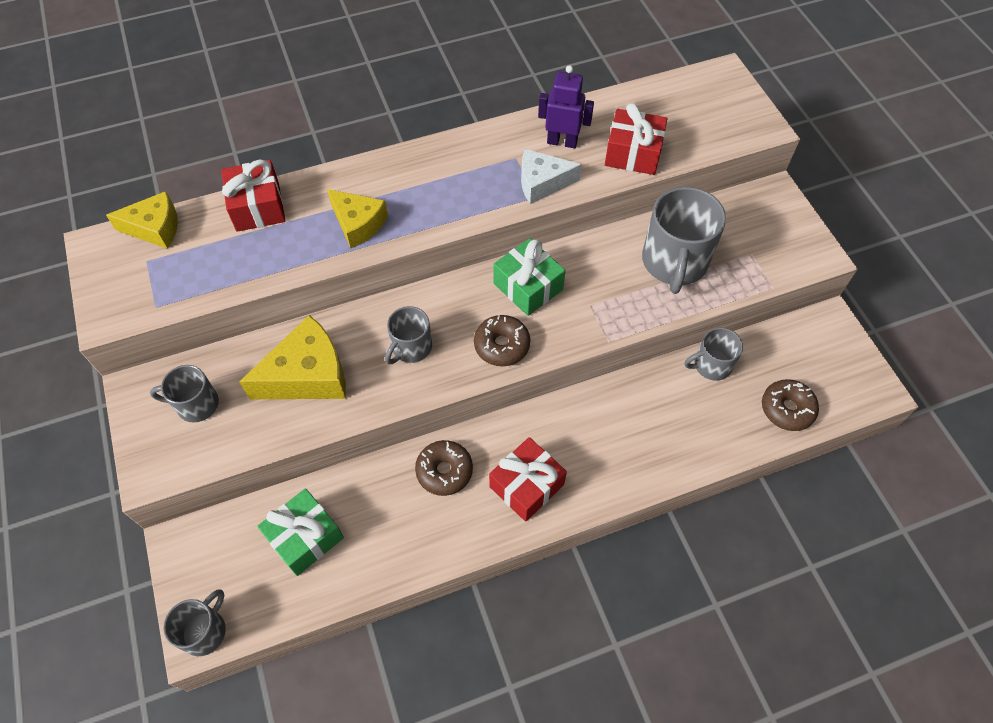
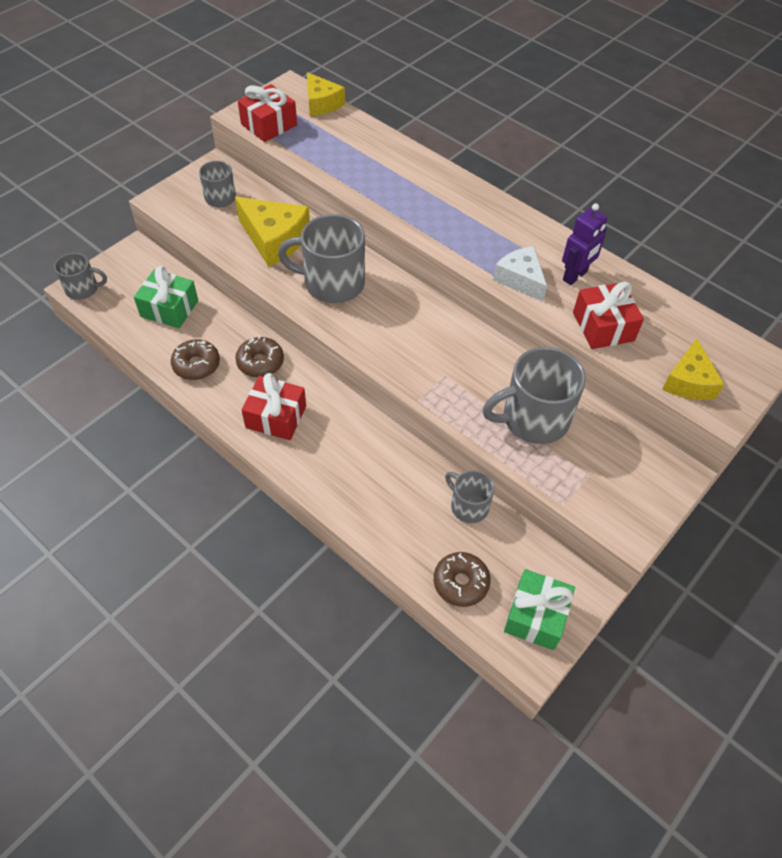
camera: 60 degrees right, 5 degrees down
(258, 207) = (374, 140): red gift -> red gift (269, 125)
(358, 224) = (398, 194): yellow cheese -> yellow cheese (688, 382)
(411, 347) = (332, 283): grey mug -> grey mug, size x1.77
(502, 345) = (369, 334): brown donut -> brown donut (196, 365)
(528, 286) = (435, 329): green gift -> green gift (536, 616)
(562, 142) = (575, 276): purple robot -> purple robot turned 60 degrees clockwise

